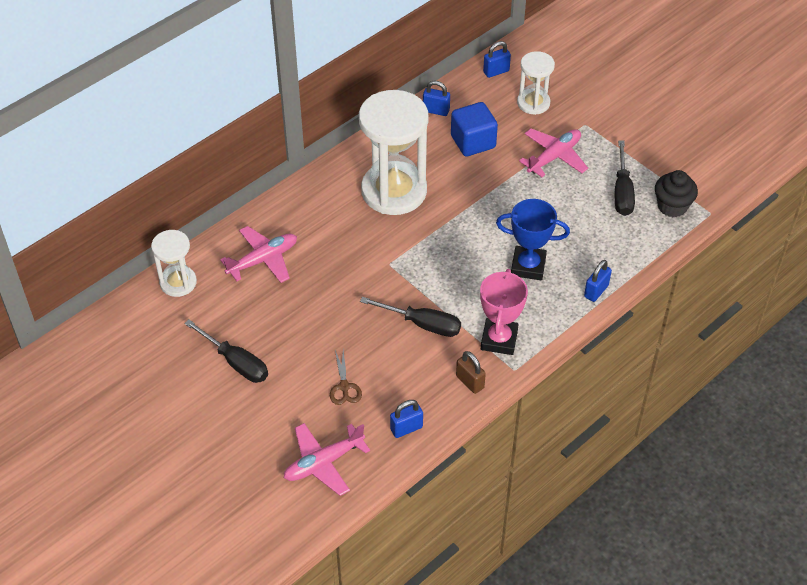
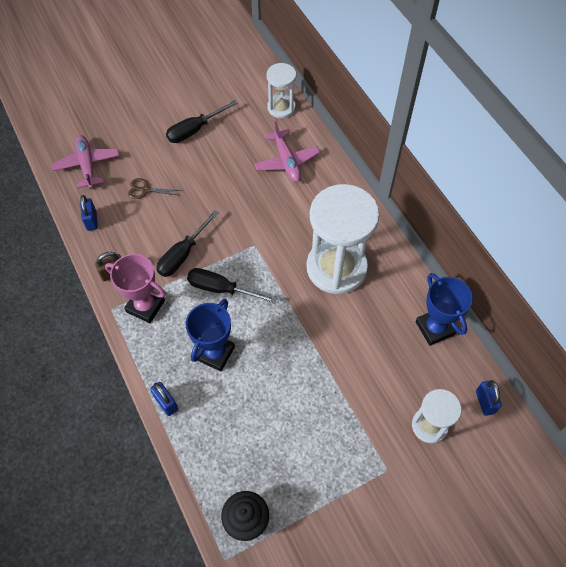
camera: 105 degrees right, 10 degrees up
(436, 110) = (434, 328): blue padlock -> blue trophy
(473, 142) = (384, 350): blue cube -> none
(554, 157) = (346, 421): pink plane -> none
(622, 192) = (280, 474): black screwdriver -> black screwdriver (221, 289)

